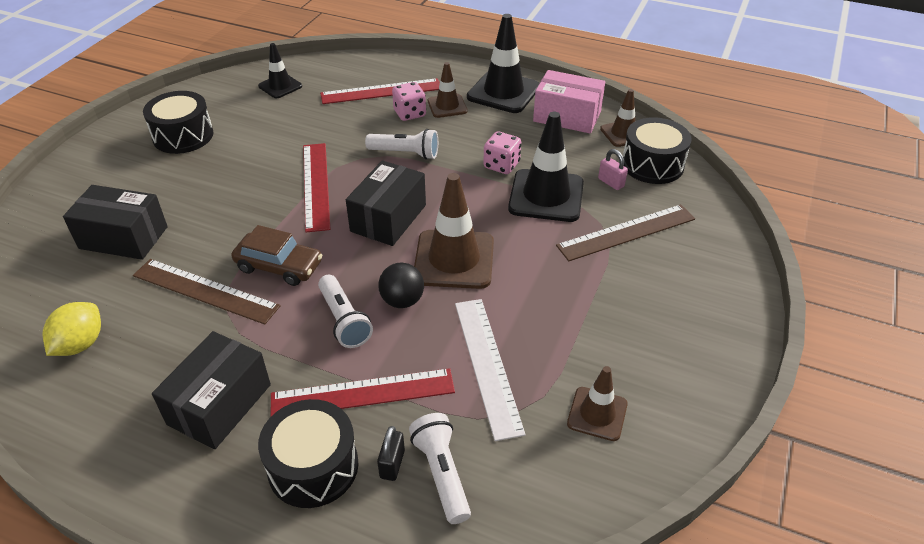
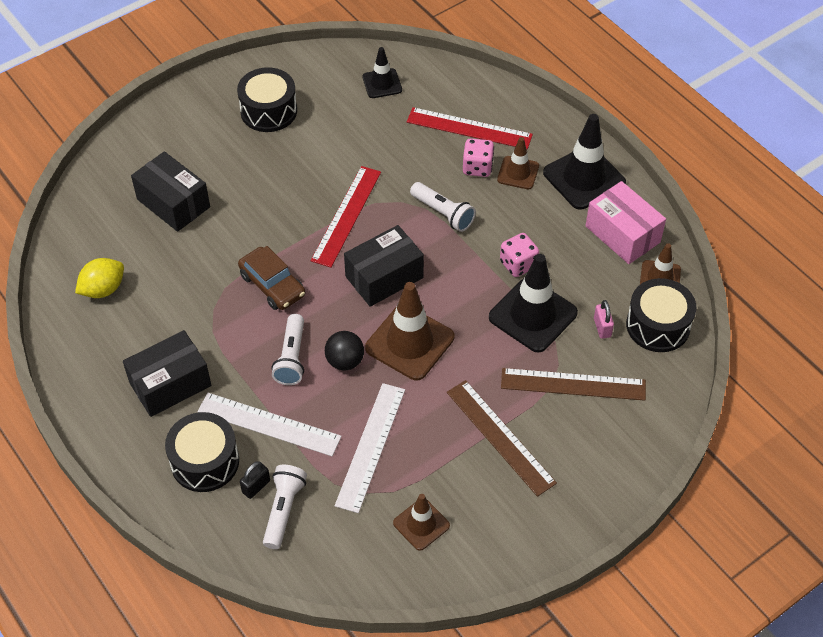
camera: 30 degrees right, 10 degrees up
(205, 291) = (208, 283): brown ruler -> brown ruler (500, 437)
(363, 393) = (269, 424): red ruler -> white ruler

